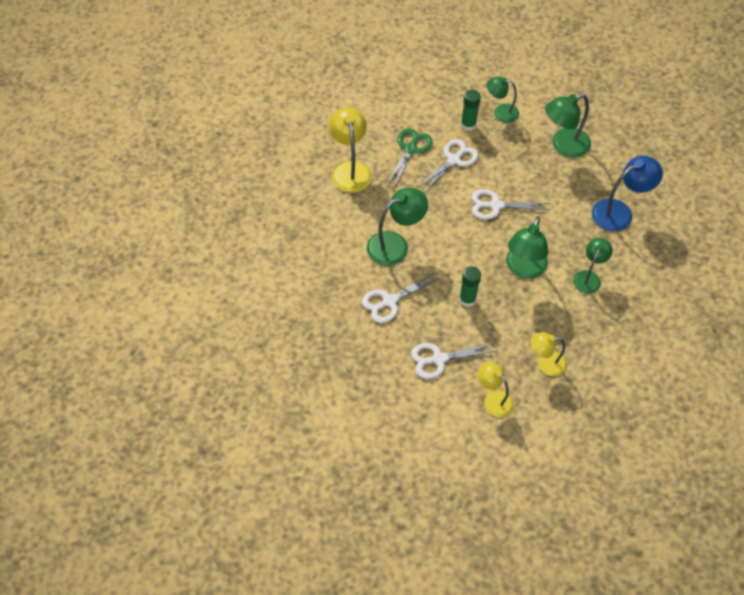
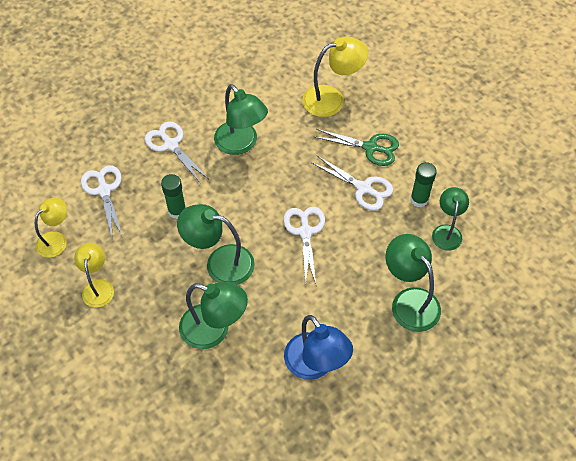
camera: 85 degrees right, 0 degrees up
(589, 277) = (214, 330): green lamp -> green lamp, size x1.53

